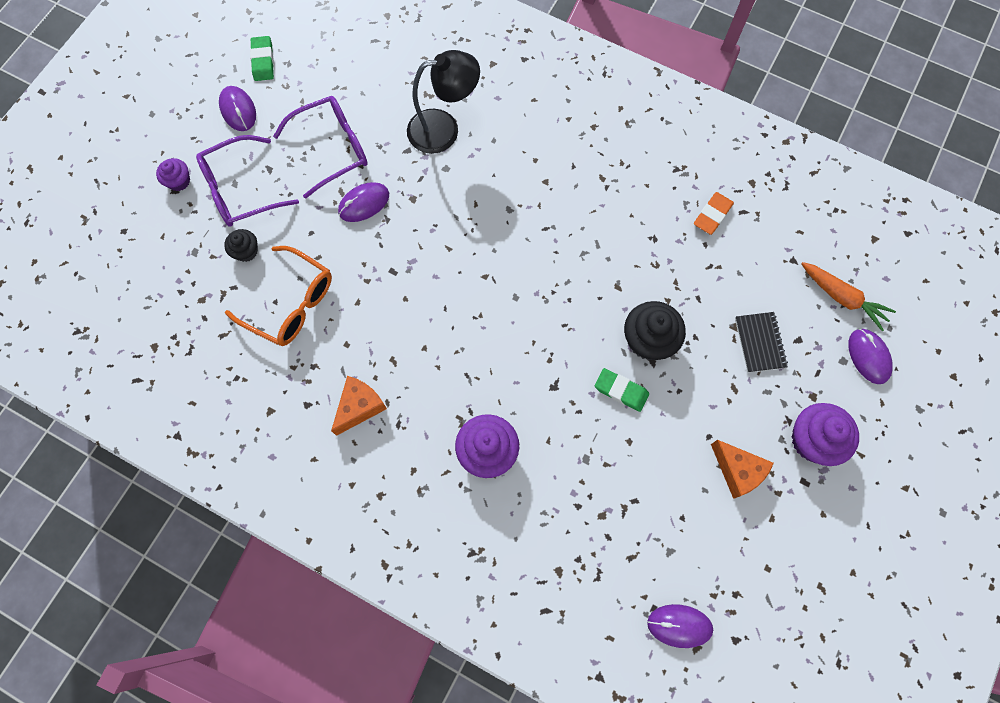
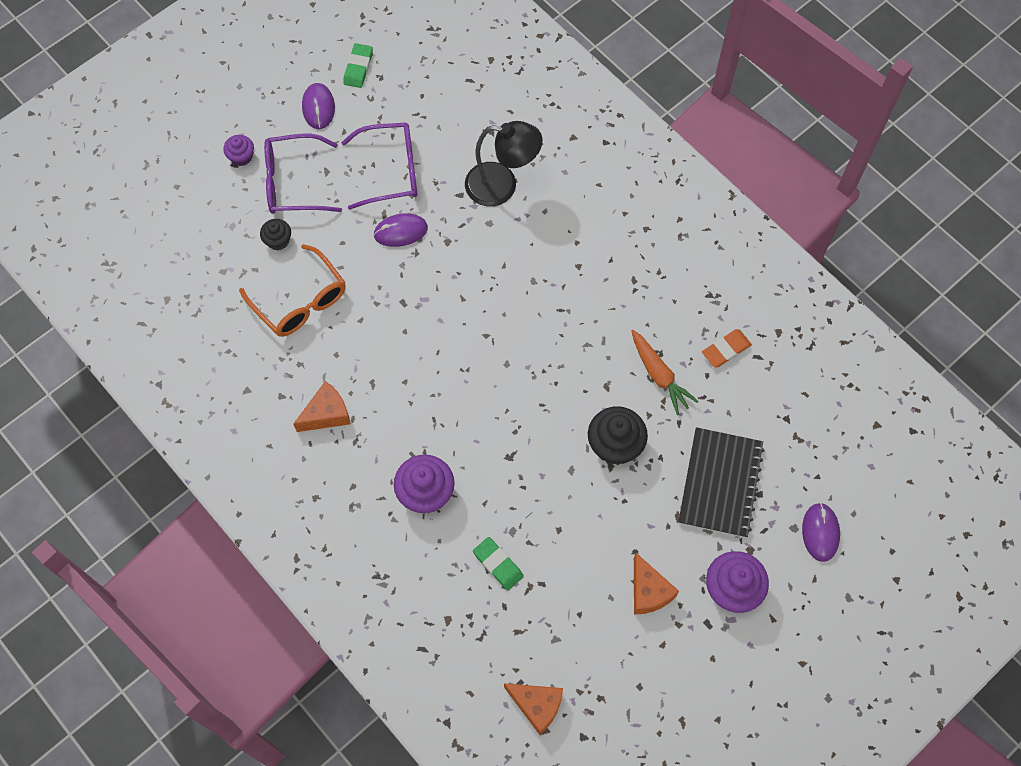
camera: 20 degrees right, 5 degrees down
(621, 391) = (570, 482): green eraser -> green eraser (498, 564)
(679, 626) = (537, 706): purple mouse -> orange cheese
(760, 343) = (720, 483): black notebook -> black notebook, size x1.73
(842, 298) = (819, 469): orange carrot -> orange carrot (659, 375)

